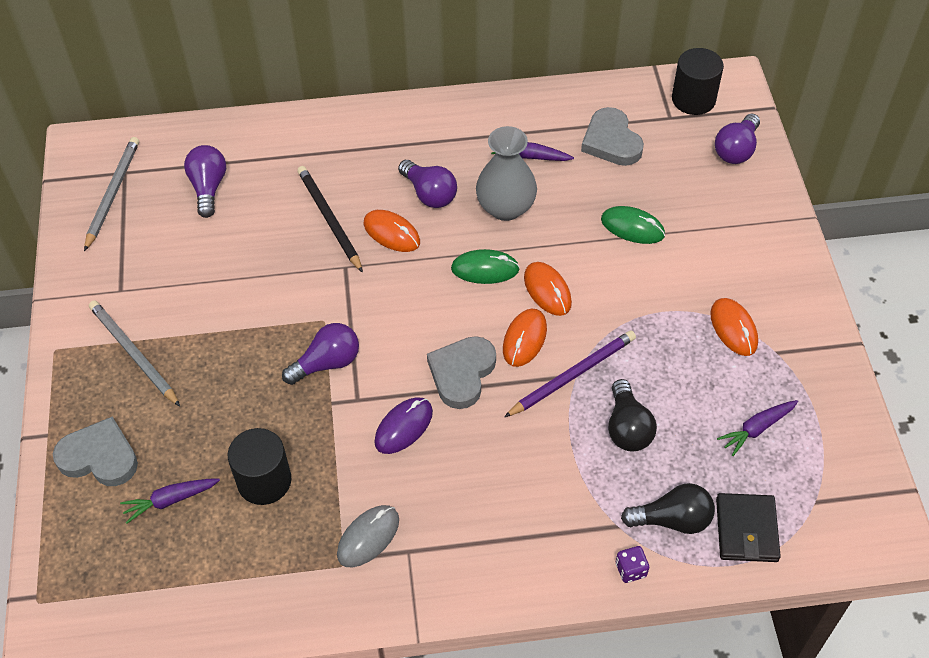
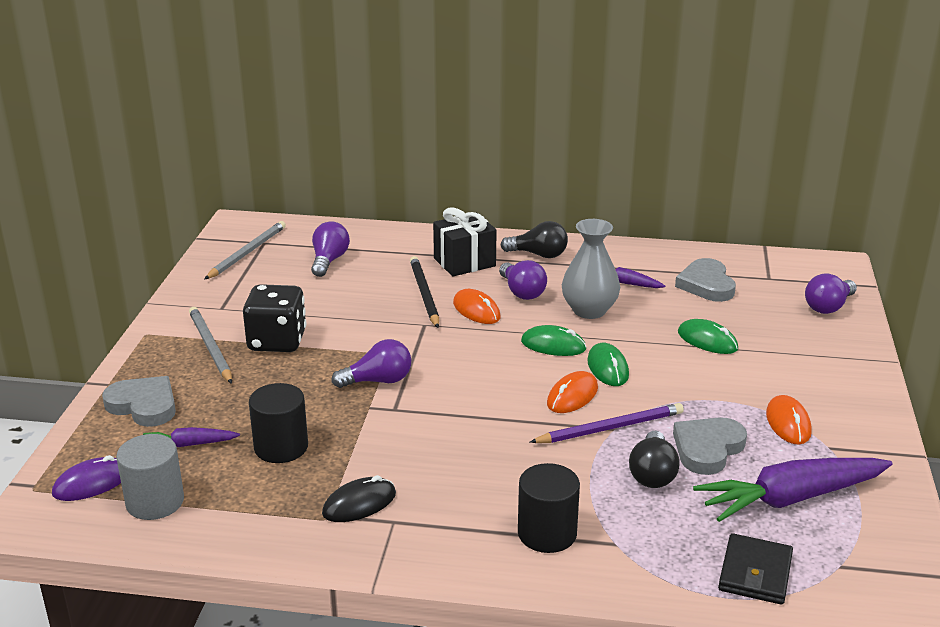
camera: 15 degrees right, 25 degrees down
(169, 586) = (155, 502): none -> grey cylinder
(201, 328) = (277, 341): none -> black dice
(355, 159) = (464, 262): none -> black gift
(368, 537) = (359, 504): grey mouse -> black mouse
(403, 427) = (429, 434): purple mouse -> purple mouse (92, 483)
(462, 373) = (501, 408): grey heart -> grey heart (707, 448)
(547, 290) = (607, 368): orange mouse -> green mouse
(630, 570) = (617, 579): purple dice -> none
(672, 520) = (676, 550): black light bulb -> black light bulb (538, 254)
(693, 99) = (796, 270): black cylinder -> black cylinder (547, 533)
(756, 429) = (790, 499): purple carrot -> purple carrot, size x2.05

